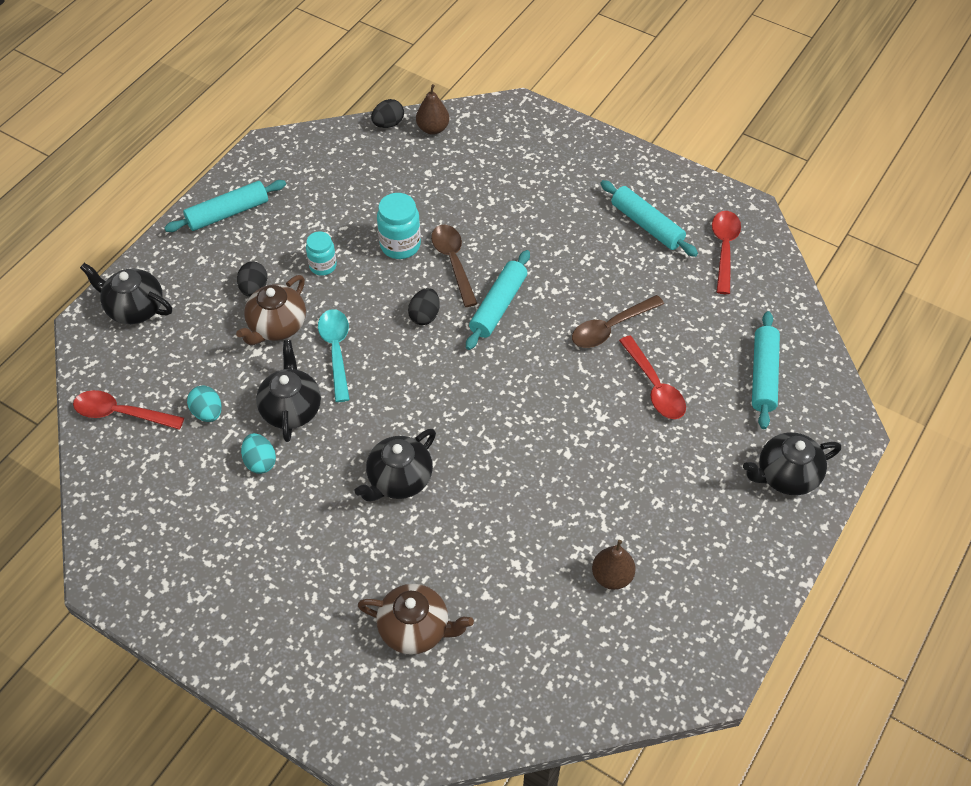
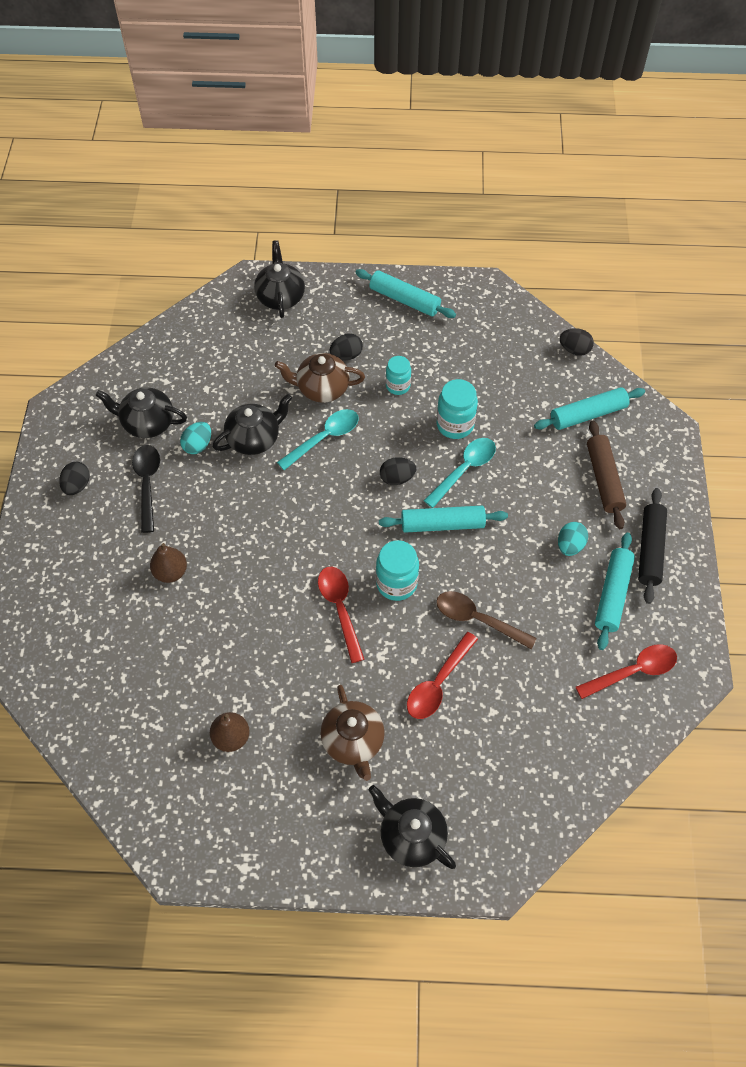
camera: 60 degrees right, 5 degrees up
(121, 413) = (188, 342): red spoon -> red spoon (340, 609)
(208, 412) = (220, 390): turquoise egg -> turquoise egg (570, 545)
(223, 597) = (77, 485): none -> black egg
(273, 528) = (147, 484): none -> black spoon
(399, 480) = (234, 541): black teapot -> black teapot (147, 423)
(415, 629) = (113, 620): brown teapot -> brown teapot (353, 741)
(433, 129) = (594, 382): brown pear -> brown pear (171, 572)
(453, 262) = (464, 470): brown spoon -> turquoise spoon
(534, 173) = (604, 479): none -> brown rolling pin
(535, 369) = (396, 583): none -> turquoise jar
(621, 179) = (650, 549): none -> black rolling pin
(763, 375) = (509, 769): turquoise rolling pin -> turquoise rolling pin (588, 414)

